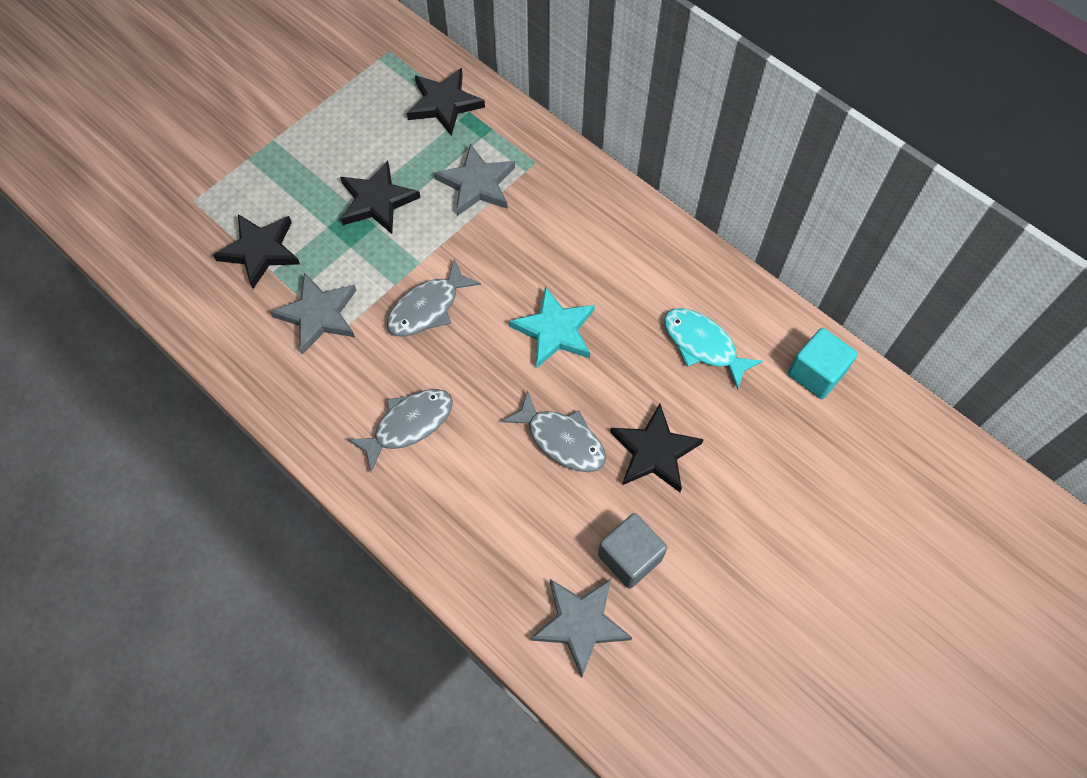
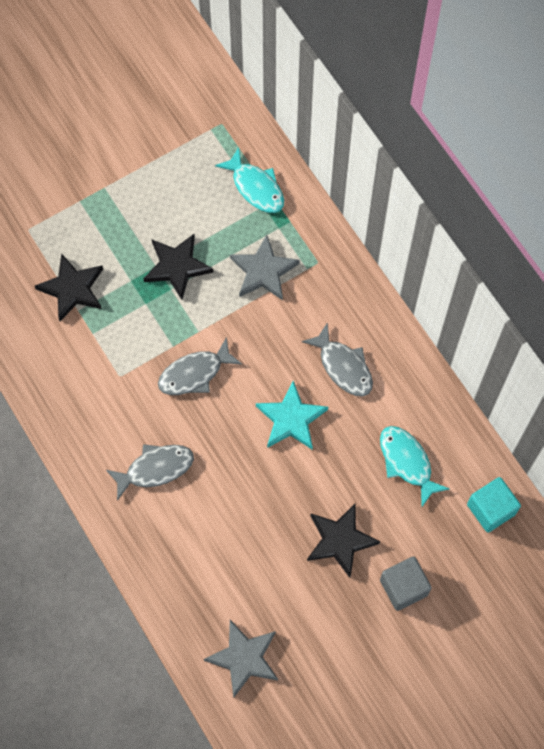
camera: 15 degrees right, 5 degrees up
(318, 315) = (106, 357): grey star -> none
(444, 104) = (255, 187): black star -> turquoise fish
(561, 440) = (270, 512): grey fish -> grey fish (343, 366)
(630, 557) = (296, 618): grey cube -> grey cube (403, 587)

